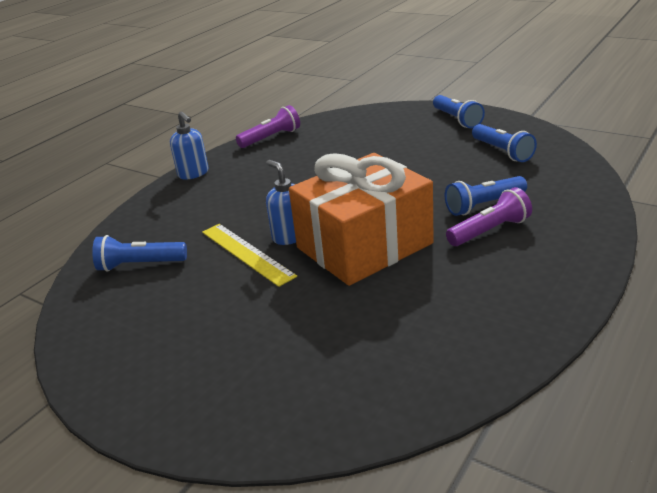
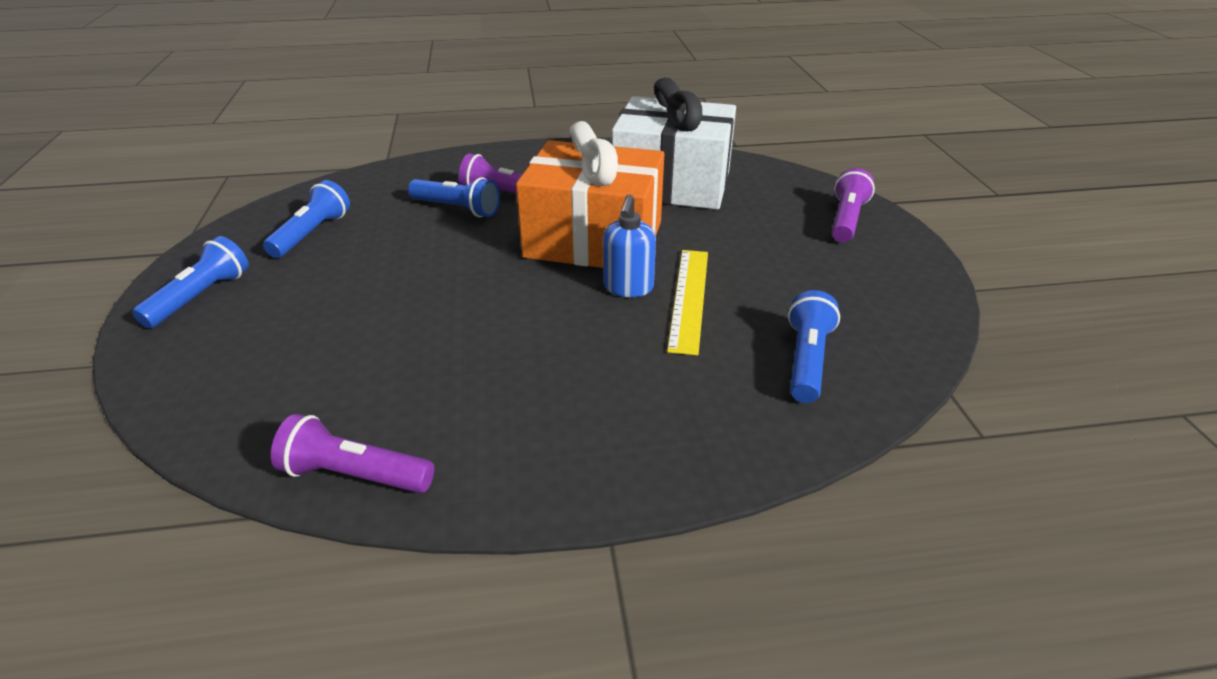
camera: 135 degrees left, 5 degrees up
(140, 265) = (806, 360): blue flashlight -> blue flashlight turned 120 degrees counterclockwise
(193, 173) = (570, 487): blue soap dispenser -> none
(208, 402) = (846, 220): none -> purple flashlight
(409, 328) = (672, 184): none -> white gift

